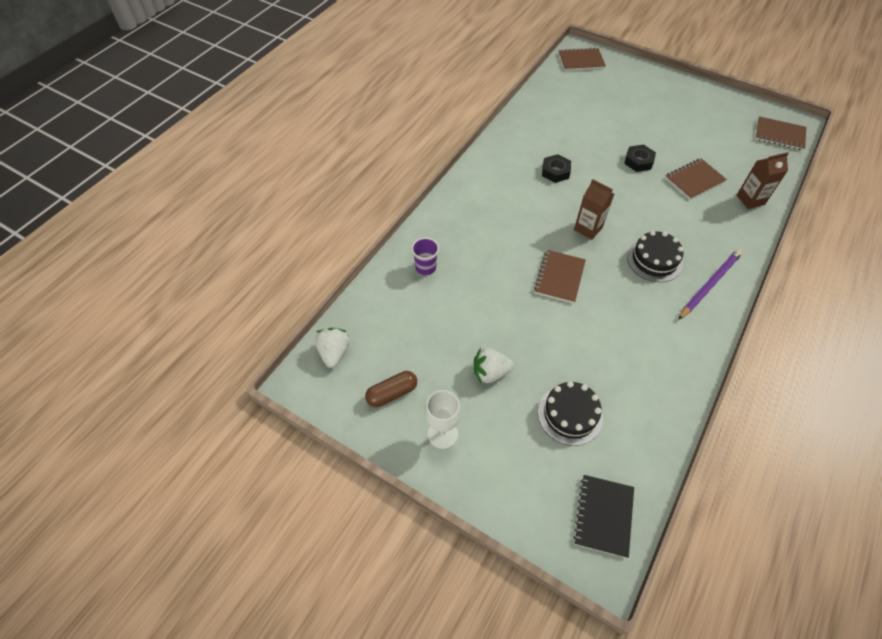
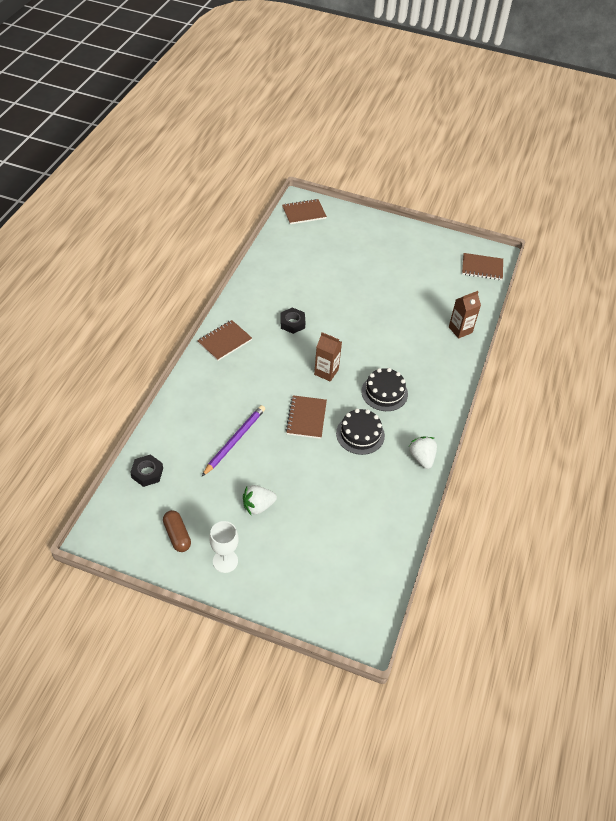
camera: 15 degrees left, 5 degrees down
(334, 353) = (121, 509): white strawberry -> white strawberry (422, 458)
(392, 393) = (177, 535): brown capsule -> brown capsule turned 75 degrees counterclockwise
(425, 268) = (189, 424): purple cup -> none
(570, 414) = (327, 530): black cake -> black cake (360, 434)
(603, 516) = (361, 602): black notebook -> none
(638, 161) = (364, 305): black nut -> black nut (147, 473)
(694, 180) = (413, 317): brown notebook -> brown notebook (224, 341)
(709, 284) = (431, 407): purple pencil -> purple pencil (235, 440)

